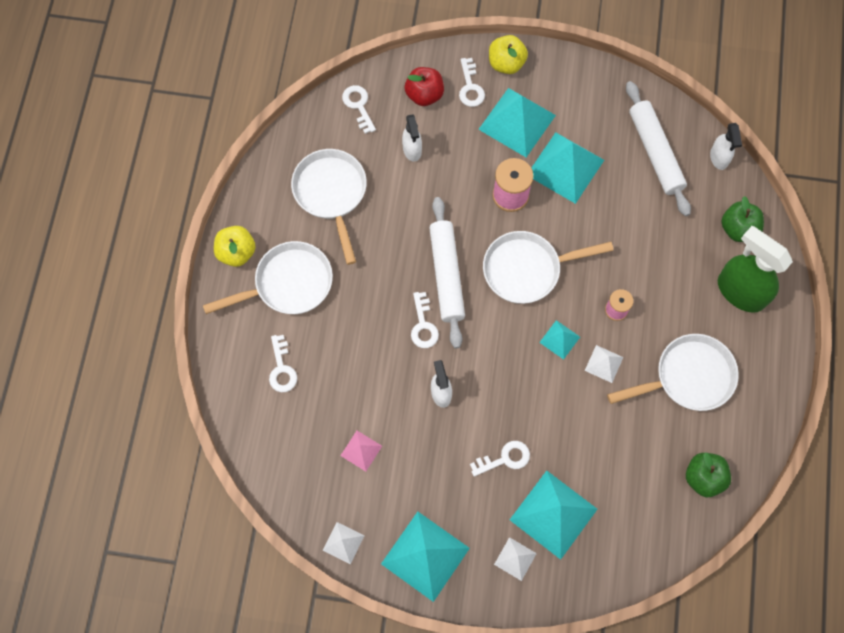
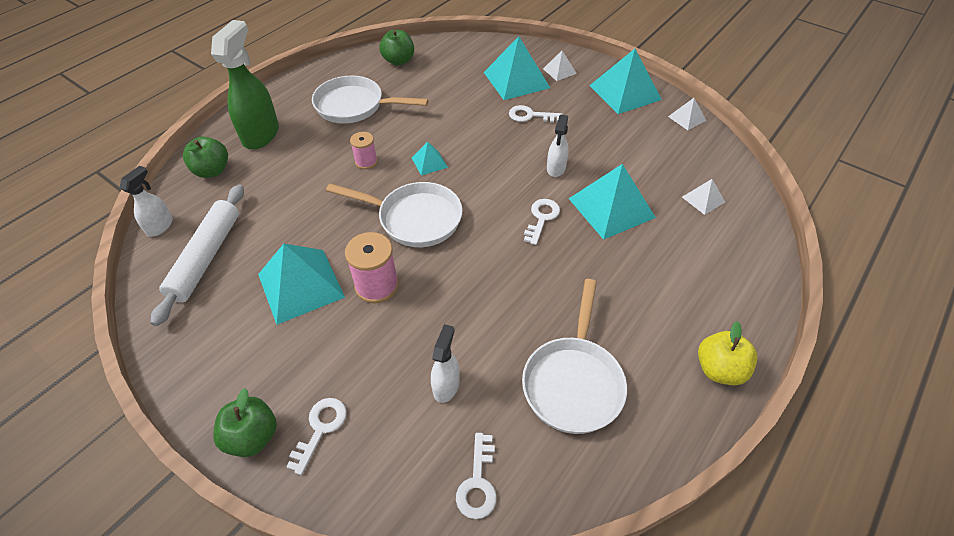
camera: 150 degrees left, 20 degrees down
(282, 368) = (700, 241): white key -> none
(288, 284) = (666, 310): white pan -> none
(361, 450) = (647, 160): pink pyramid -> none
(424, 95) = (383, 450): red apple -> none
(446, 275) = (493, 246): white rolling pin -> none
(506, 63) = (252, 437): yellow apple -> green apple
(517, 122) = (305, 356): turquoise pyramid -> turquoise pyramid (611, 207)
(604, 364) = (408, 136): white pyramid -> white pyramid (703, 199)
(740, 291) = (261, 134): green spray bottle -> green spray bottle turned 150 degrees counterclockwise

